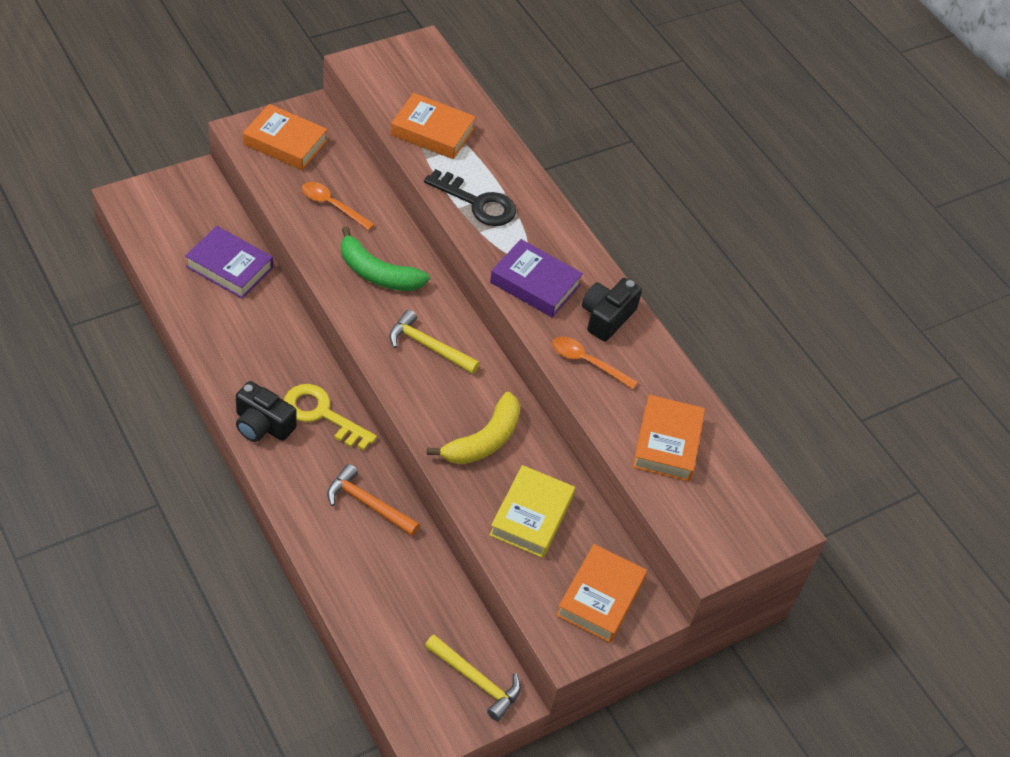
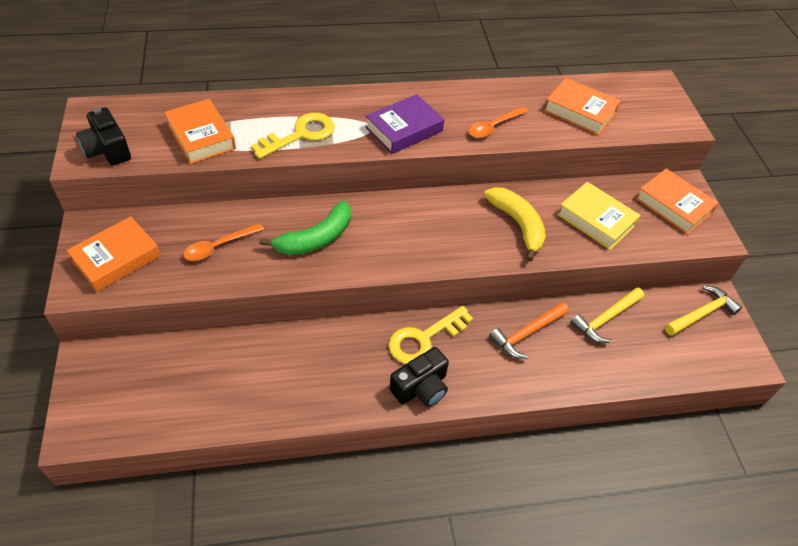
camera: 65 degrees left, 0 degrees up
(229, 267) = (221, 363): purple book -> none
(428, 346) = (411, 229): yellow hammer -> yellow hammer (606, 319)
(432, 132) = (201, 136): orange book -> orange book turned 75 degrees counterclockwise
(477, 203) = (300, 135): black key -> yellow key
(606, 317) = (453, 103): black camera -> black camera (107, 149)

